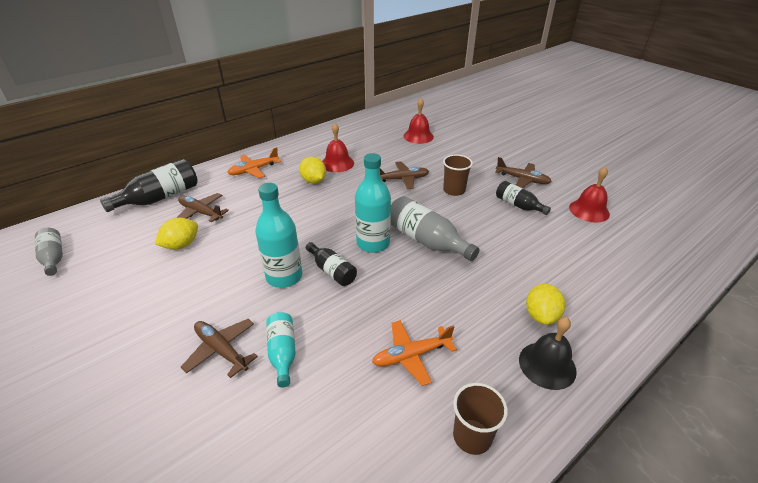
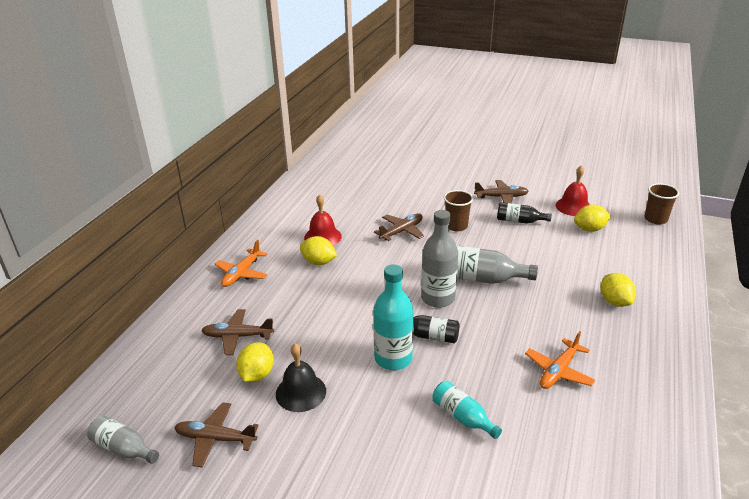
camera: 30 degrees left, 5 degrees down
(160, 198) = (169, 340): black bottle -> none
(221, 350) = (410, 440): brown plane -> brown plane (215, 439)
(373, 243) = (438, 298): turquoise bottle -> grey bottle
(418, 136) = (372, 184): red bell -> none
(472, 436) = (649, 403): brown cup -> brown cup (655, 219)
(547, 365) = (649, 334): black bell -> black bell (301, 392)
(585, 237) = (589, 229): none -> yellow lemon

